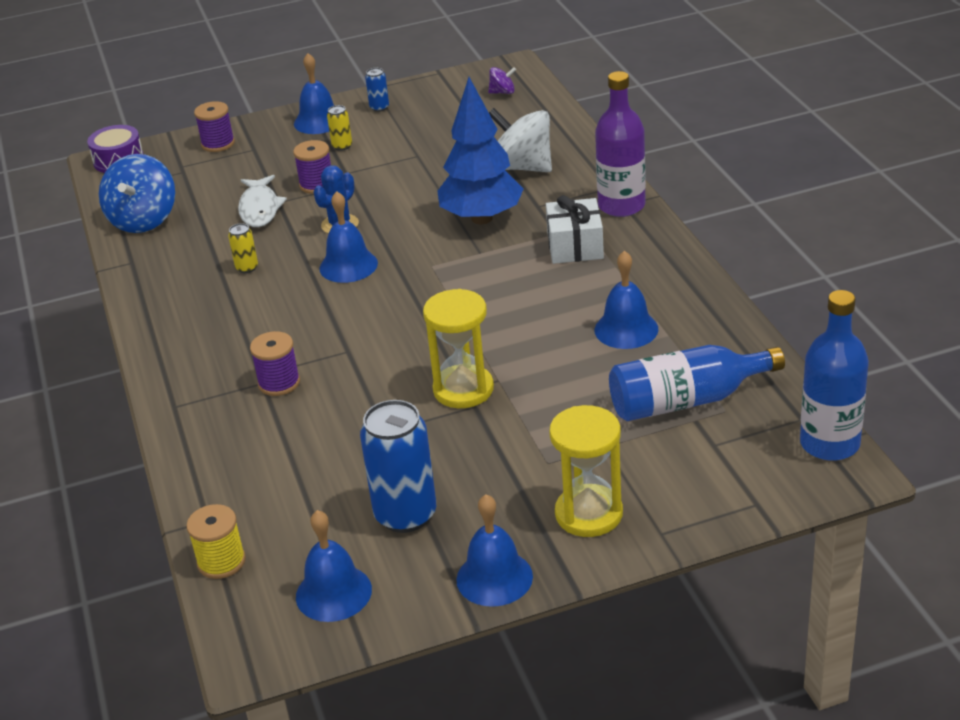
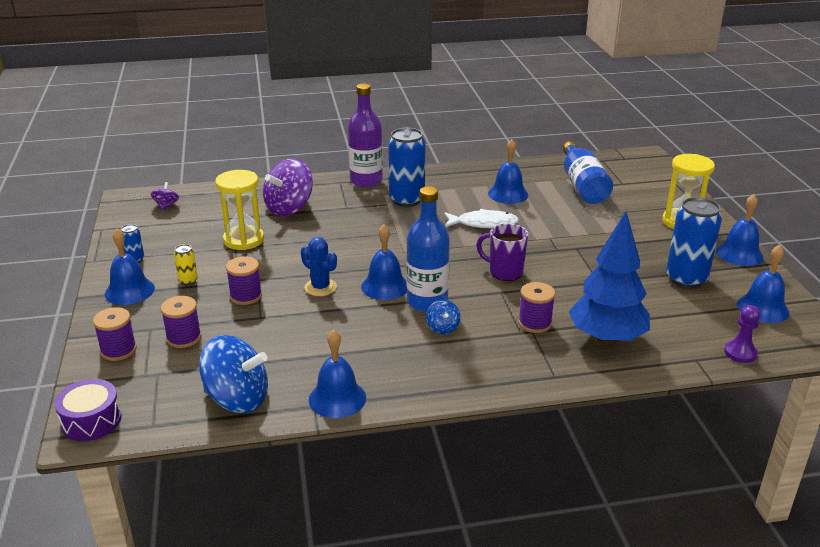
camera: 85 degrees left, 5 degrees down
(141, 272) = (337, 398): none -> blue bell
(221, 562) = (740, 353): yellow spool -> purple pawn
(239, 170) = (184, 338): none -> purple spool
(247, 268) = (362, 336): yellow can -> none
(260, 208) = (266, 327): white fish -> white fish (483, 223)
(265, 317) = (442, 327): none -> blue spinning top
(395, 349) = (504, 272): none -> purple mug
(463, 389) = (558, 250): yellow hourglass -> yellow hourglass (243, 240)
(482, 218) = (350, 228): blue tree -> blue tree (606, 338)
(522, 167) = (289, 208): white spinning top -> purple spinning top
(575, 246) = (407, 200): white gift -> blue can
(829, 444) = (624, 157): blue bottle -> blue bottle (427, 302)

